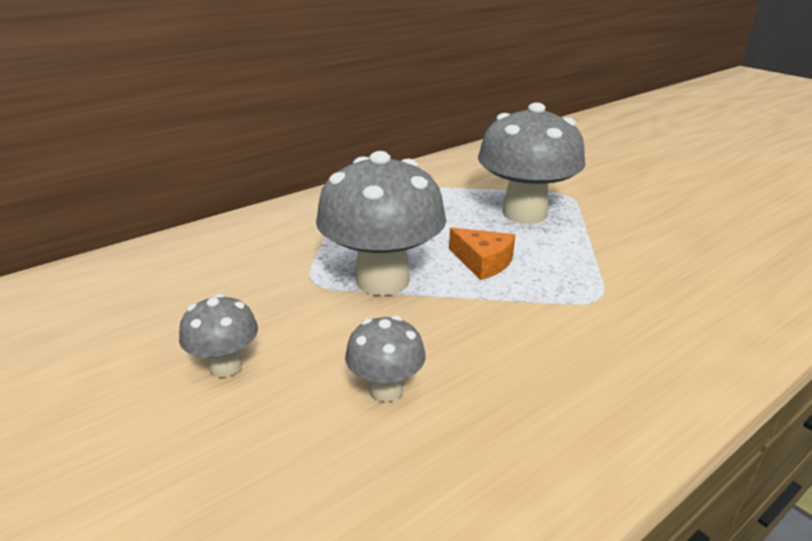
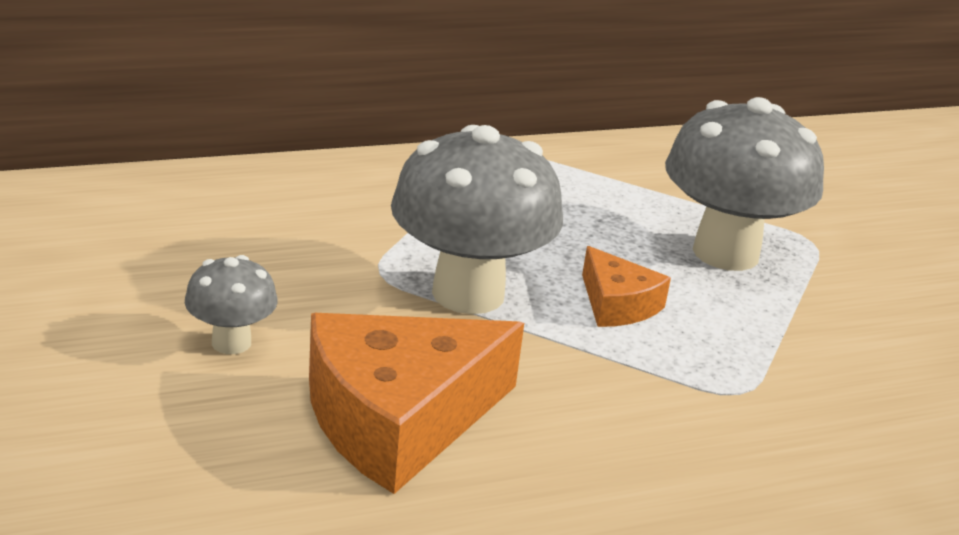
camera: 15 degrees right, 0 degrees up
(386, 389) = (399, 419): grey mushroom -> orange cheese

